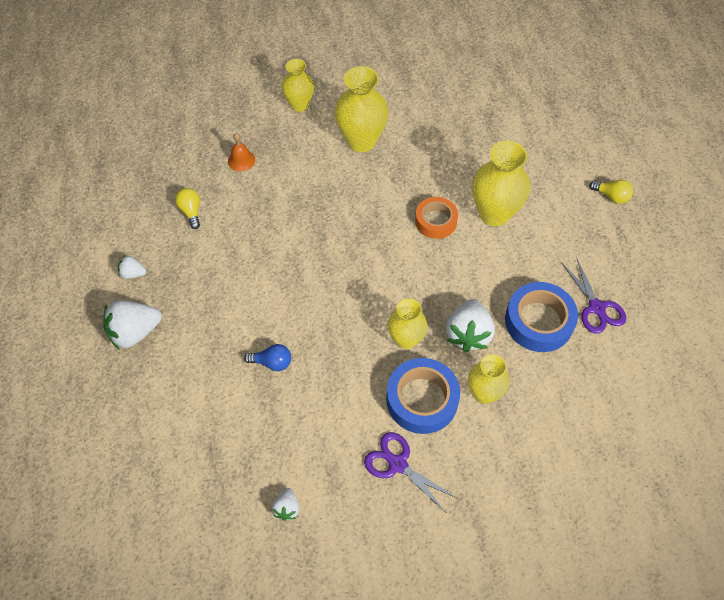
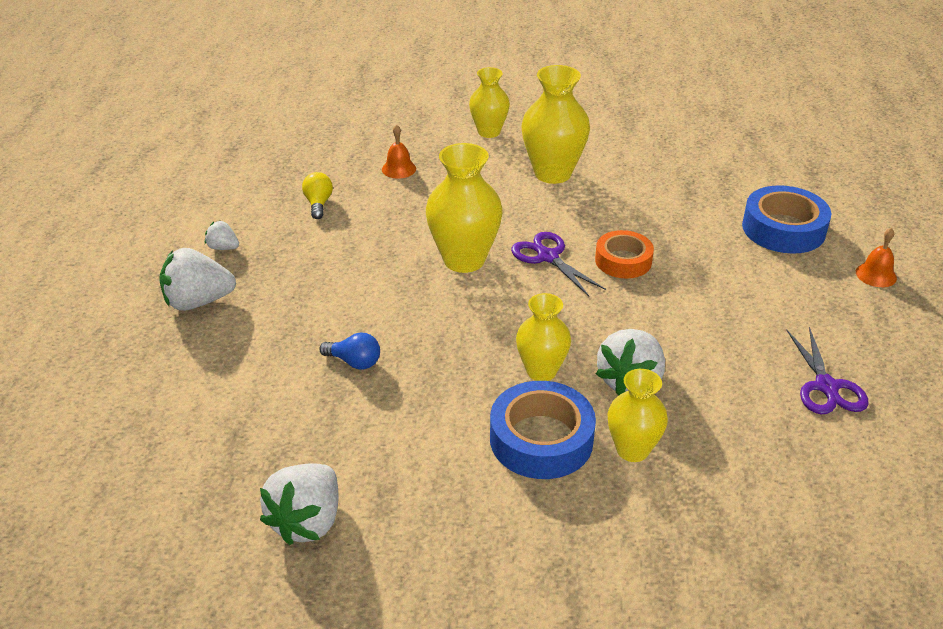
camera: 15 degrees right, 20 degrees down
(287, 508) = (307, 521): white strawberry -> white strawberry, size x1.95
(397, 464) = (481, 504): purple scissors -> purple scissors (547, 257)
(494, 213) = (705, 266): yellow vase -> yellow vase (464, 260)
(538, 321) = (736, 386): blue tape -> blue tape (783, 229)
(611, 196) = (876, 275): yellow light bulb -> orange bell

